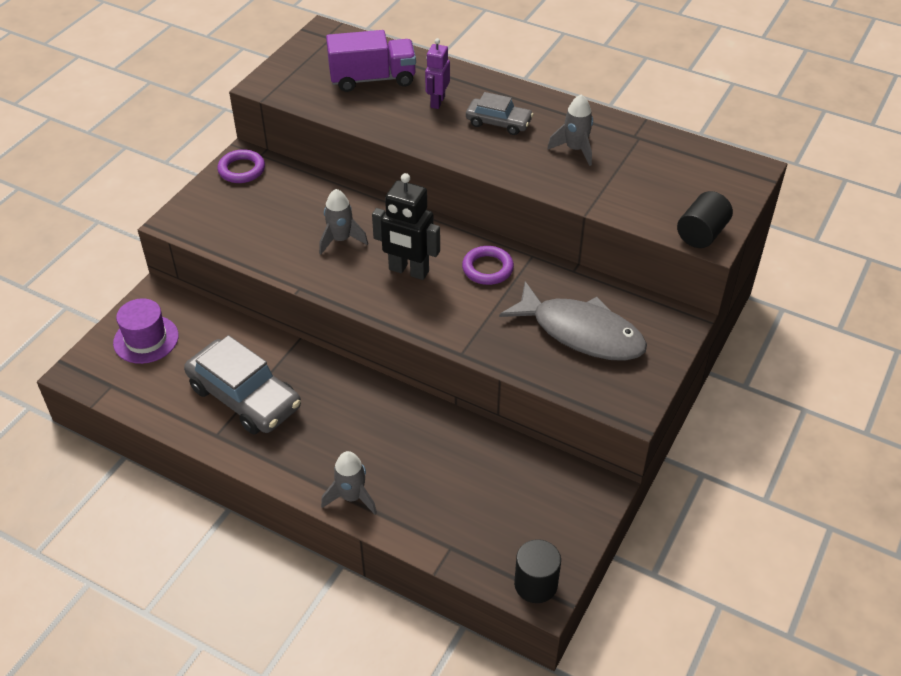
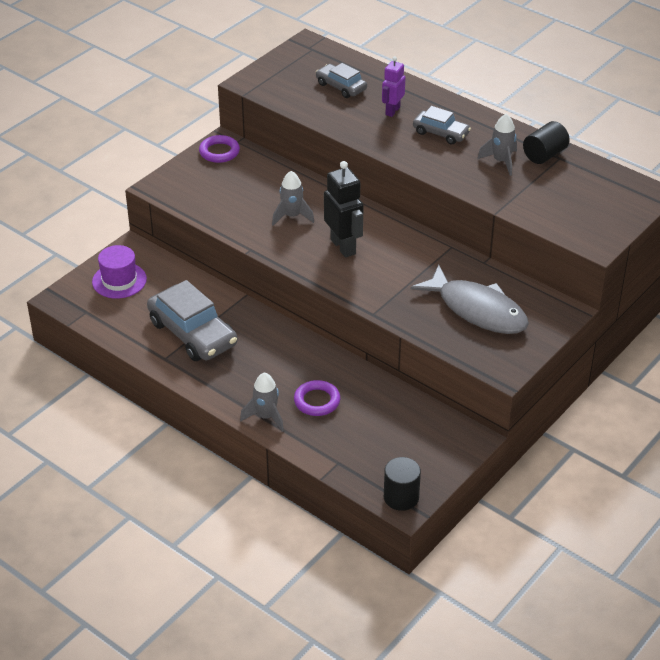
camera: 10 degrees right, 5 degrees down
(372, 79) = (341, 86): purple truck -> grey car
(408, 271) = (343, 246): black robot -> black robot turned 150 degrees counterclockwise
(487, 268) = (411, 252): purple ring -> purple ring (317, 401)
(701, 234) = (590, 239): black cylinder -> black cylinder (544, 155)

